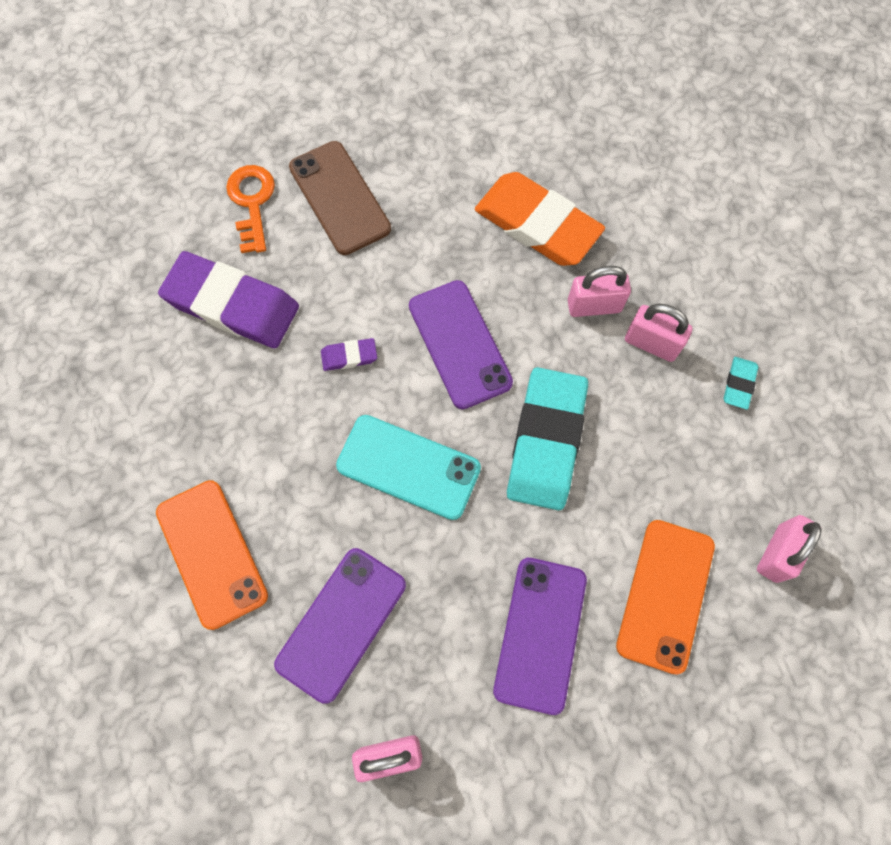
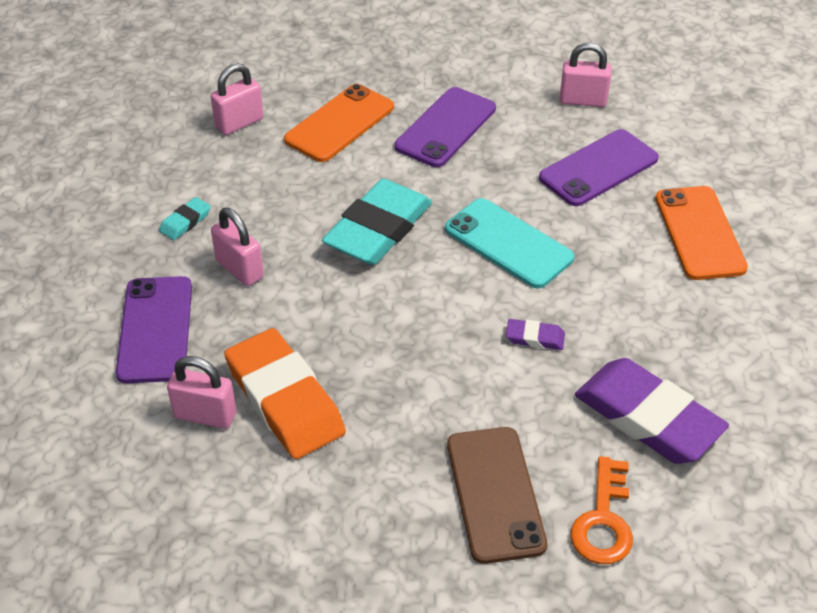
camera: 160 degrees left, 25 degrees down
(460, 344) = (420, 318): purple phone -> purple phone (155, 329)
(594, 306) = (273, 312): pink padlock -> pink padlock (205, 415)

